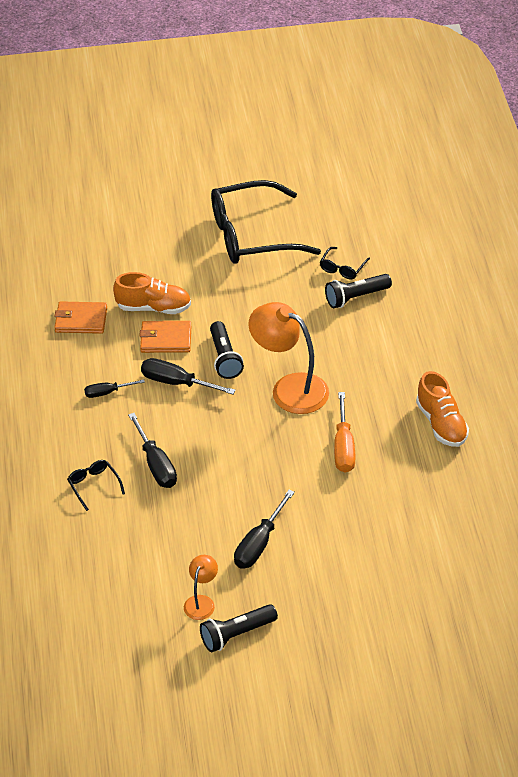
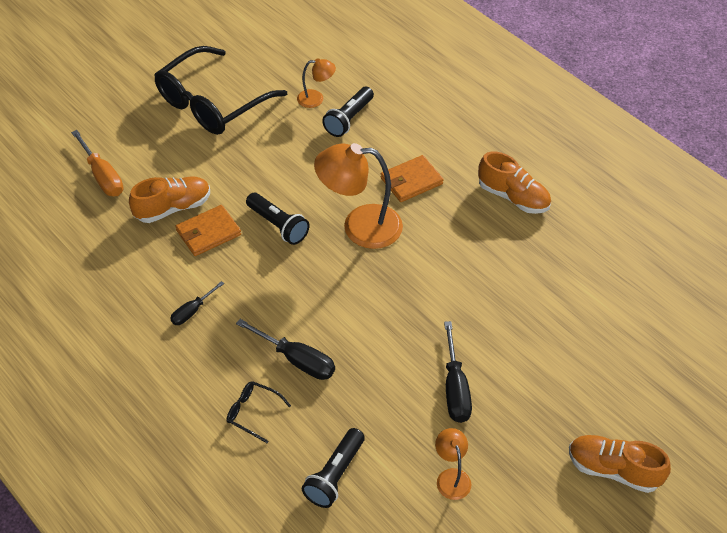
camera: 35 degrees left, 5 degrees up
(81, 320) = (110, 251): orange wallet -> orange wallet (411, 181)
(176, 382) = (251, 270): black screwdriver -> none
(236, 634) = (510, 492): black flashlight -> black flashlight (335, 475)
(330, 661) = (613, 470): none -> orange shoe
(342, 268) = (316, 99): black glasses -> orange lamp
(343, 447) = (451, 258): orange screwdriver -> orange screwdriver (103, 176)

